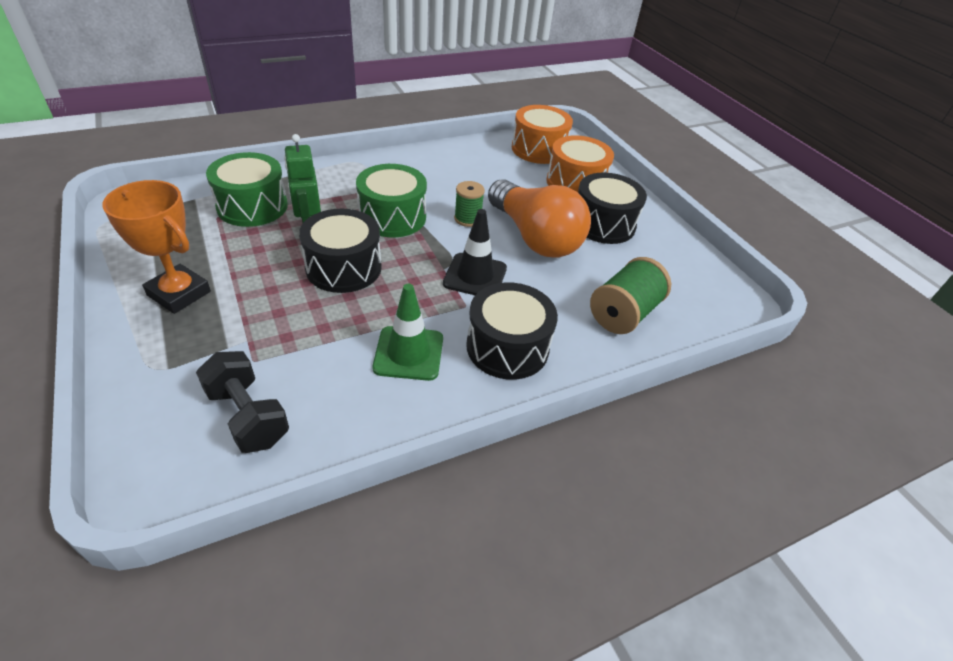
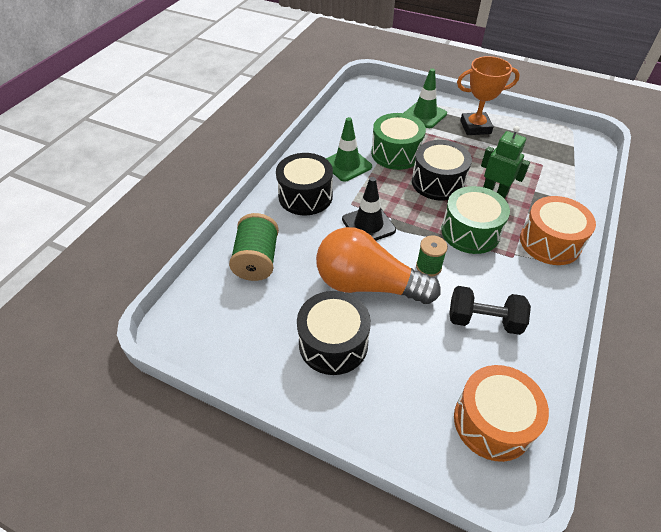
camera: 145 degrees right, 5 degrees up
(192, 356) = (424, 115): none -> green traffic cone
(248, 416) = (372, 113): black dumbbell -> black dumbbell (484, 320)
(252, 206) = (543, 182): green drum -> green drum (396, 153)
(575, 183) = (404, 388): orange drum -> orange drum (550, 242)

